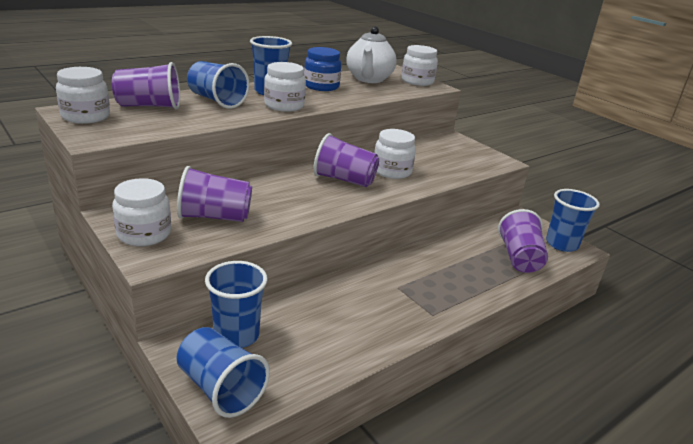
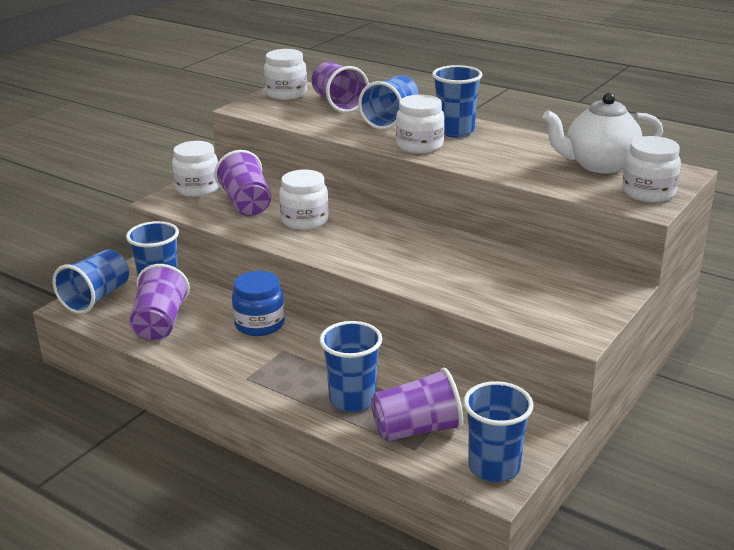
camera: 75 degrees right, 0 degrees up
(321, 86) = (518, 148): blue jar -> blue jar (259, 324)
(344, 180) = (384, 241): purple cup -> purple cup (160, 323)
(392, 171) = (440, 263): white jar -> white jar (305, 220)
(479, 273) = (352, 400): none -> blue cup

